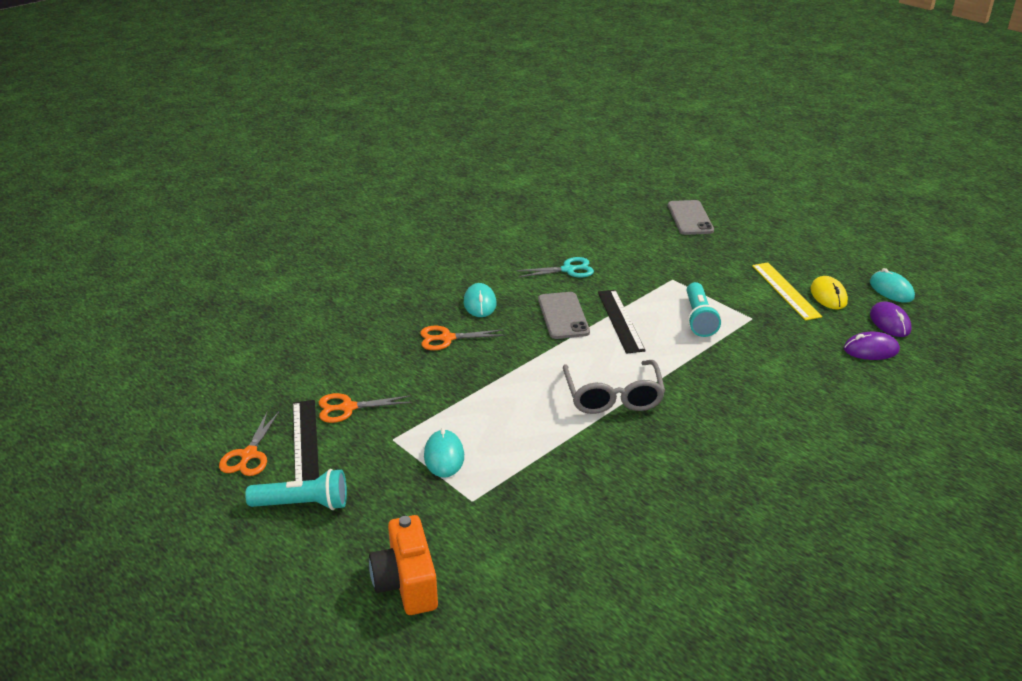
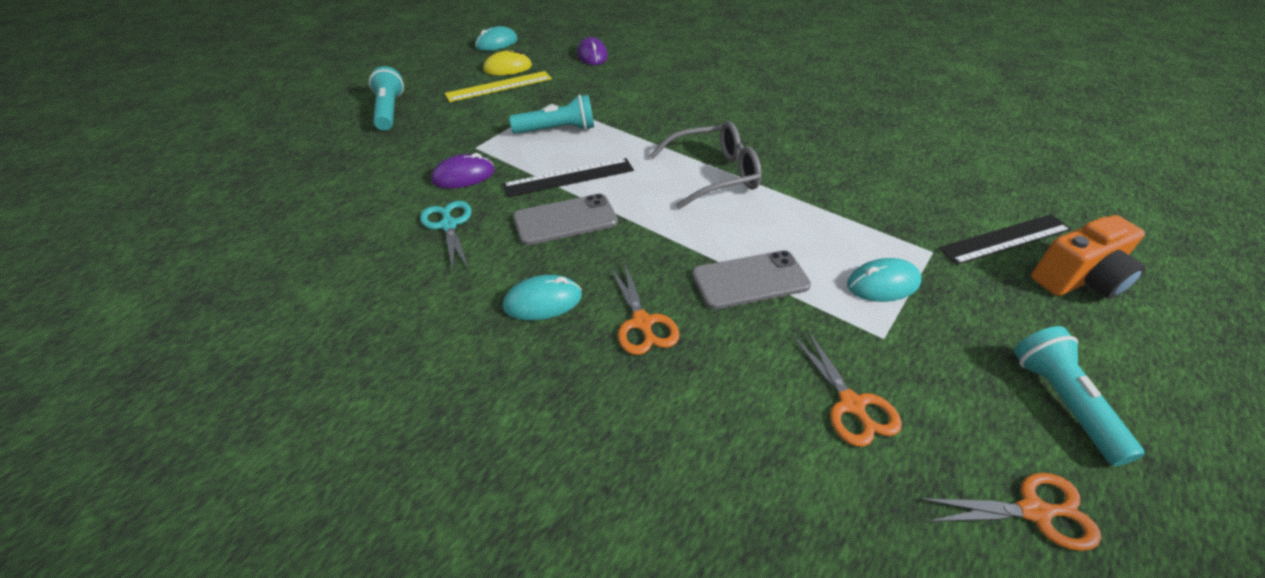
camera: 100 degrees left, 10 degrees up
(305, 442) = (954, 438): black ruler -> black ruler (1005, 239)
(690, 218) = (327, 139): grey phone -> grey phone (750, 280)
(735, 239) = (389, 111): none -> turquoise flashlight
(890, 322) = (549, 46): purple mouse -> purple mouse (463, 176)

